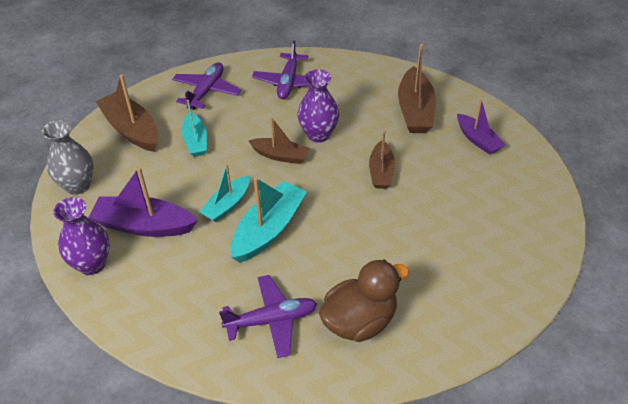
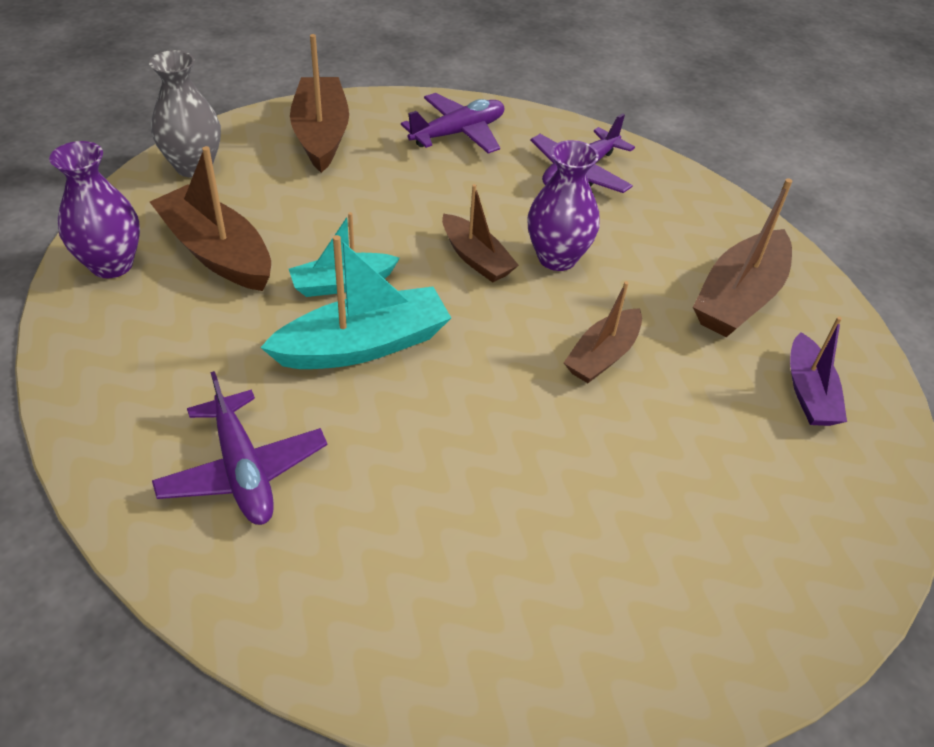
camera: 30 degrees right, 0 degrees up
(144, 225) = (217, 252): purple boat -> brown boat
(195, 141) = (383, 185): turquoise boat -> none
(271, 320) = (243, 470): purple plane -> purple plane turned 45 degrees clockwise
(360, 321) = (361, 553): brown duck -> none

